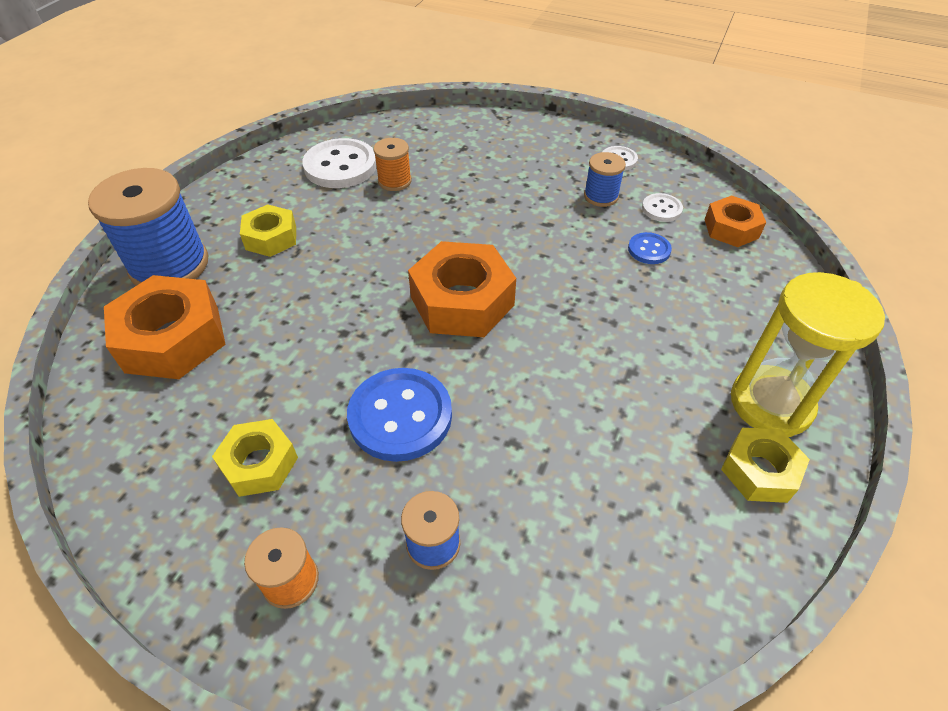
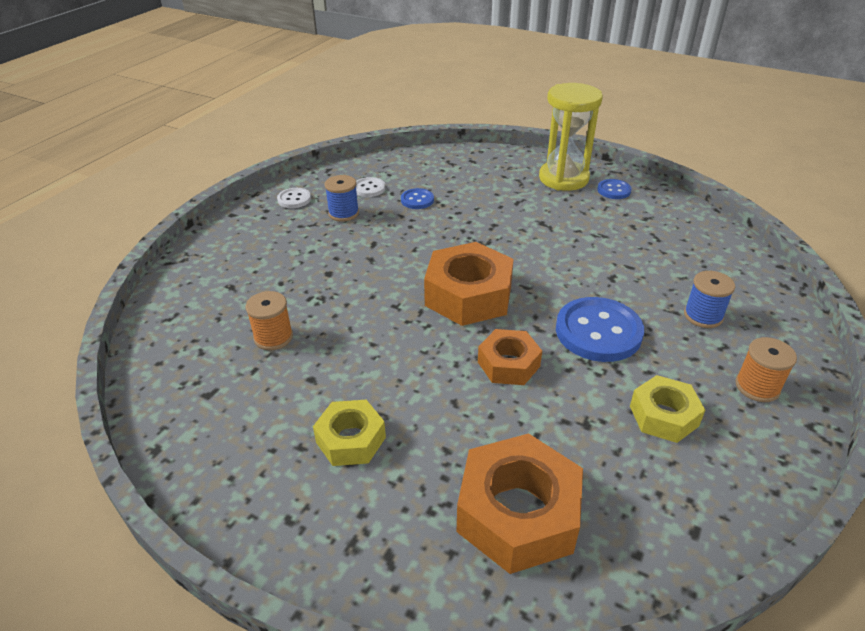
camera: 85 degrees left, 10 degrees down
(169, 265) = (385, 544): blue spool -> none
(340, 166) = (223, 384): white button -> none
(731, 228) = (400, 165): orange nut -> orange nut (508, 364)
(759, 471) = (613, 190): yellow nut -> blue button

